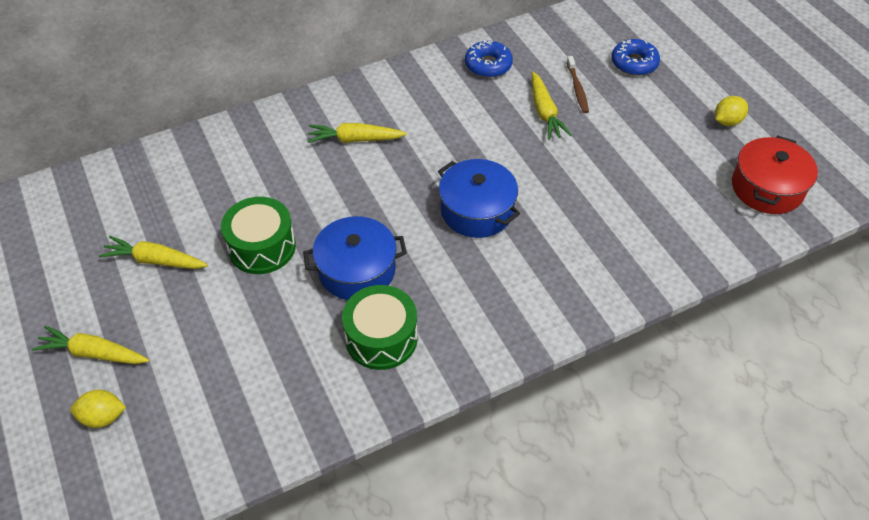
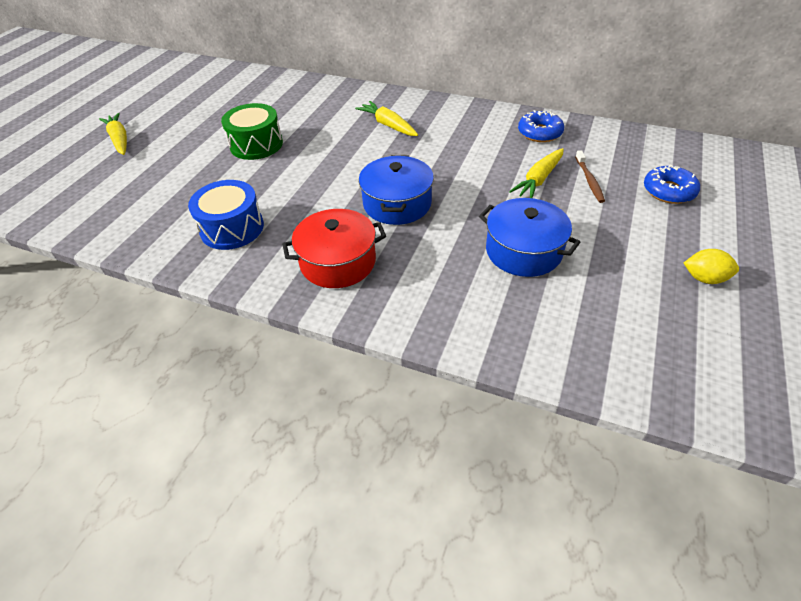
camera: 50 degrees right, 5 degrees down
(103, 417) = (76, 167): yellow lemon -> none
(155, 260) = (205, 120): yellow carrot -> none
(357, 270) = (279, 186): blue pot -> blue pot (523, 251)
(381, 338) = (232, 228): green drum -> blue drum
(577, 88) = (589, 180): brown toothbrush -> brown toothbrush turned 45 degrees counterclockwise
(767, 188) = (671, 352): red pot -> red pot (338, 262)

